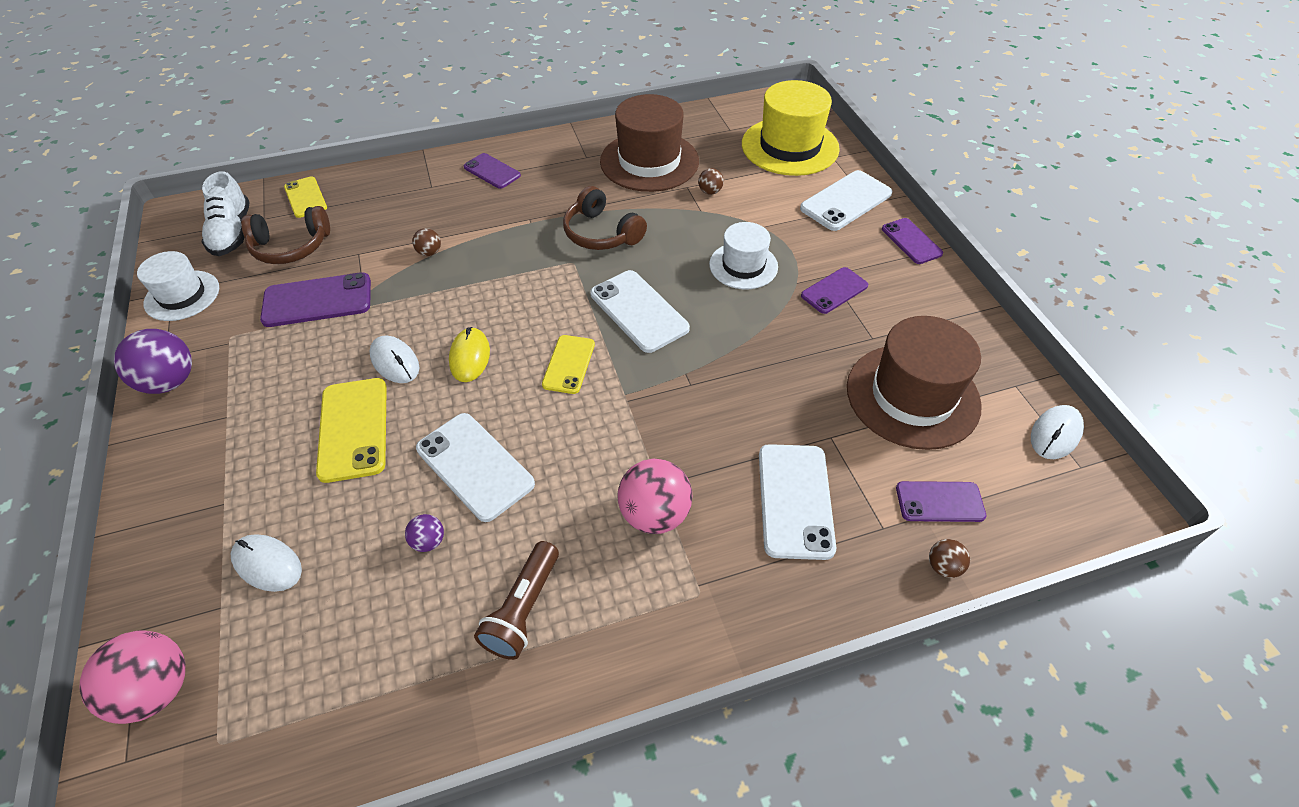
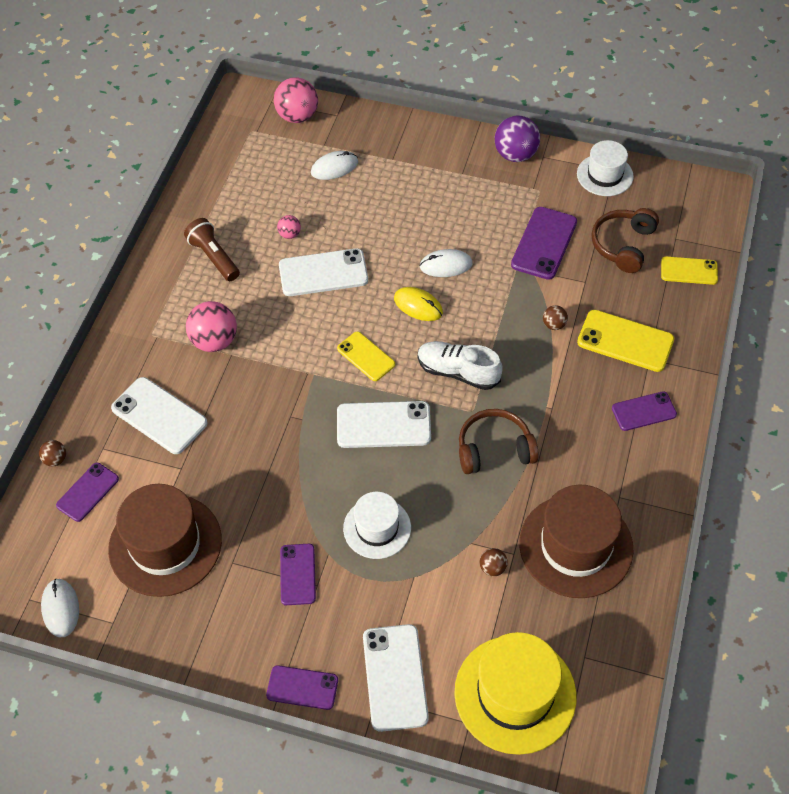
camera: 125 degrees right, 5 degrees up
(232, 232) = (667, 216): white shoe -> white shoe (458, 372)
(353, 429) = (402, 227): yellow phone -> yellow phone (625, 341)
(428, 541) = (290, 234): purple ball -> pink ball

